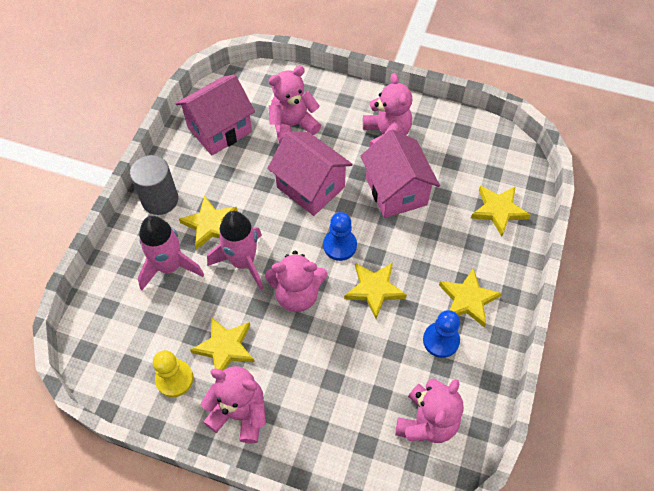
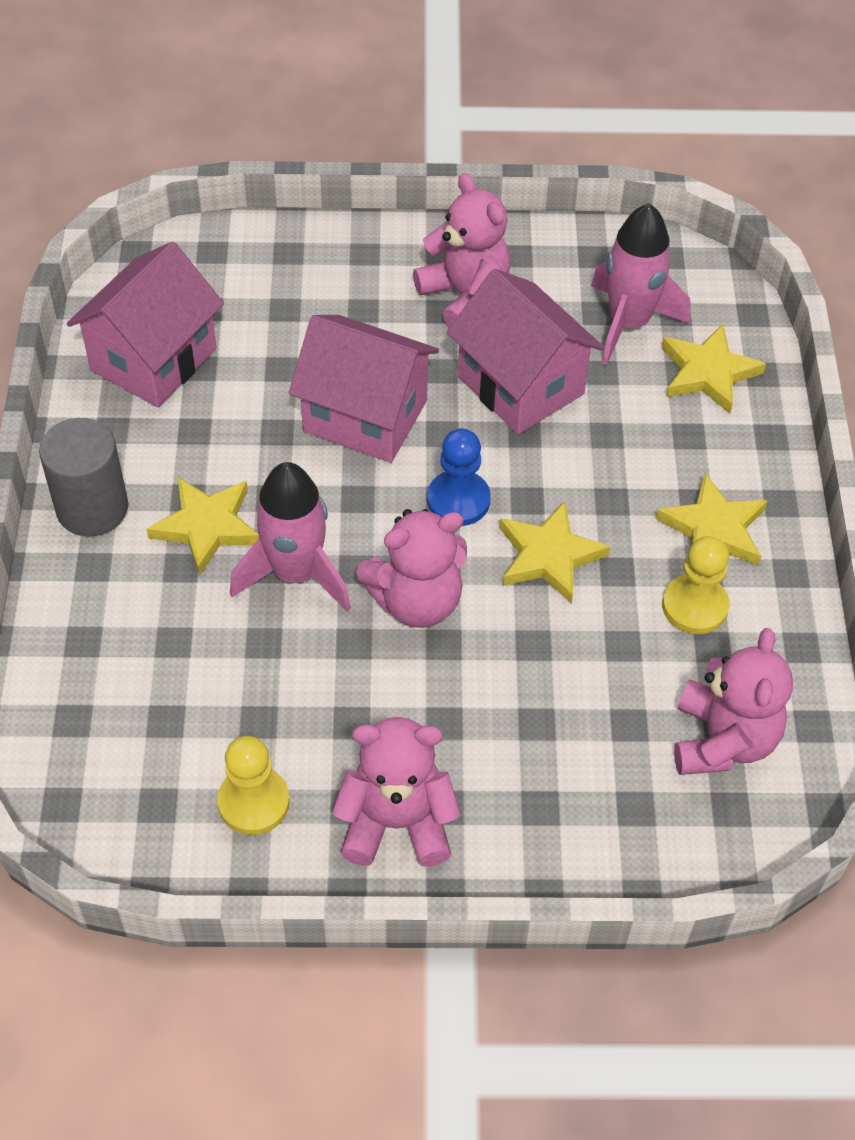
camera: 20 degrees left, 5 degrees down
(170, 267) = (162, 618): pink rocket -> pink rocket (629, 323)
(225, 347) = (324, 724): yellow star -> none
(292, 126) = (288, 320): pink teddy bear -> none
(441, 340) = (694, 606): blue pawn -> yellow pawn

